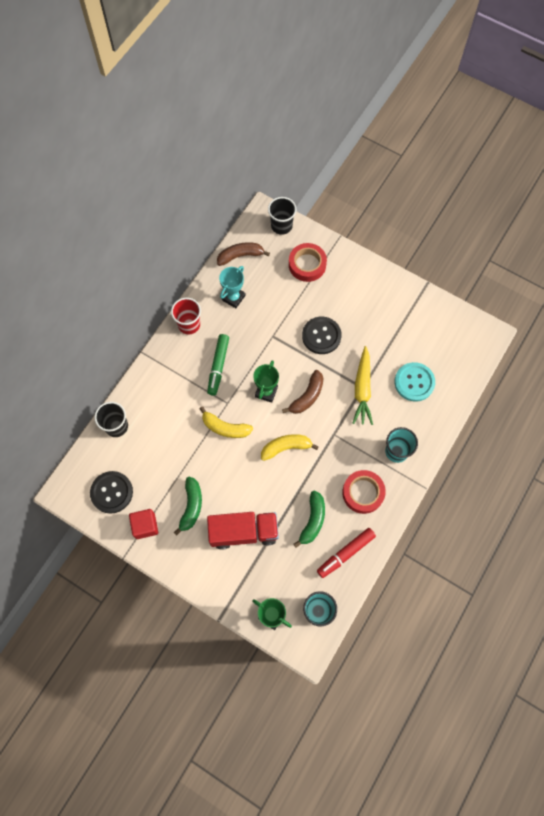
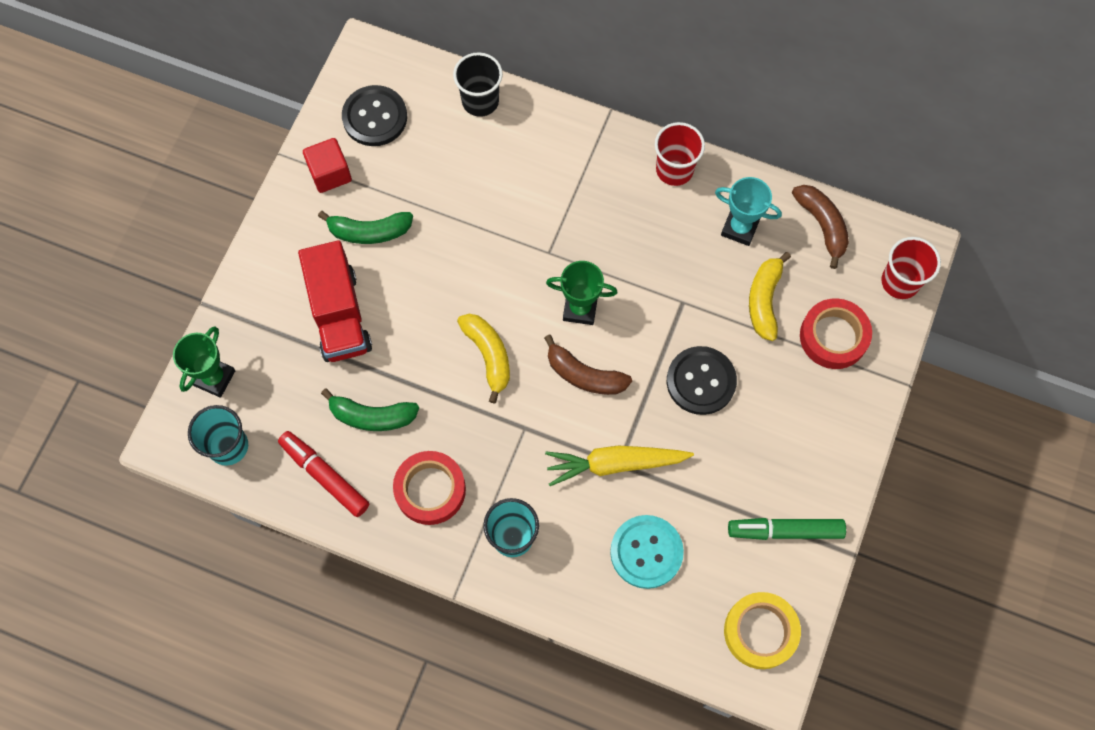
camera: 80 degrees right, 0 degrees up
(218, 366) = (609, 227): green marker -> green marker (785, 530)
(225, 427) = (506, 257): yellow banana -> yellow banana (764, 300)
(281, 226) = (900, 282): black cup -> red cup
(463, 334) = (760, 631): none -> yellow tape

